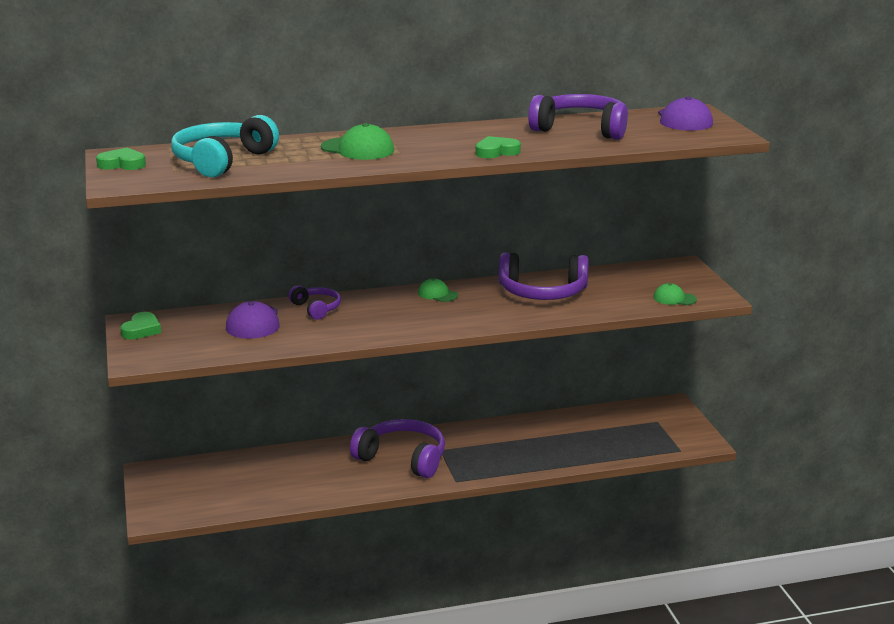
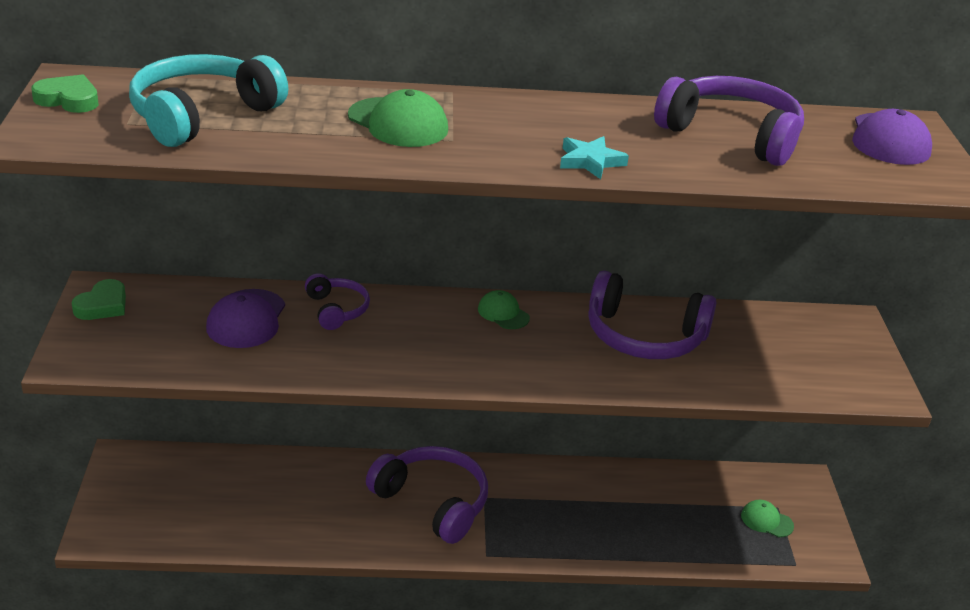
camera: 10 degrees right, 10 degrees up
(496, 152) = (590, 161): green heart -> turquoise star
(674, 298) = (823, 382): green cap -> green cap (766, 521)

